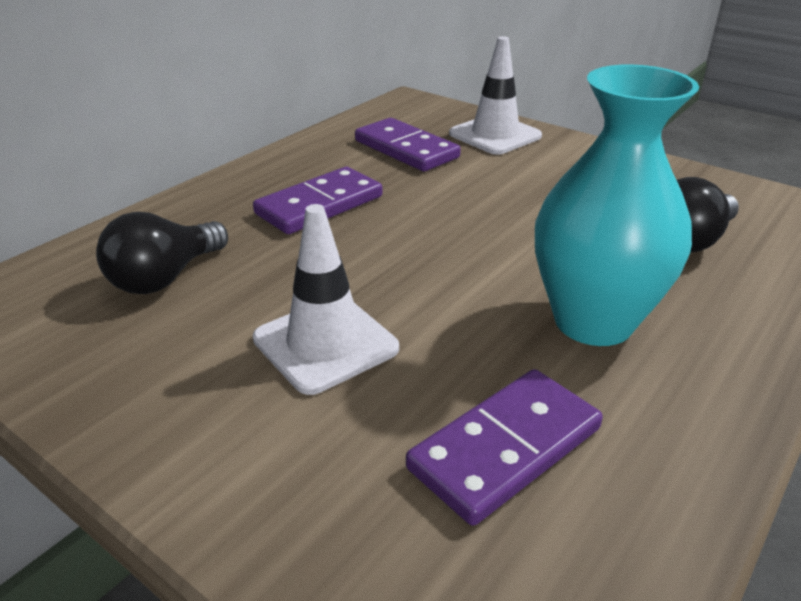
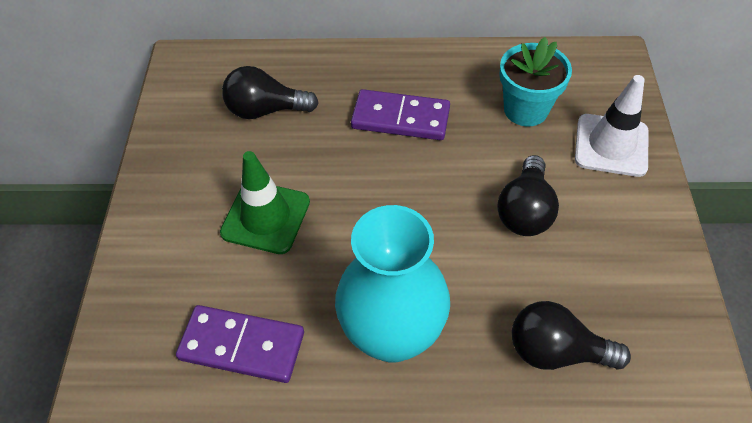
camera: 55 degrees right, 20 degrees up
(325, 343) = (266, 217): white traffic cone -> green traffic cone
(406, 149) = (525, 110): purple domino -> turquoise flower pot
(517, 193) = (525, 211): none -> black light bulb

